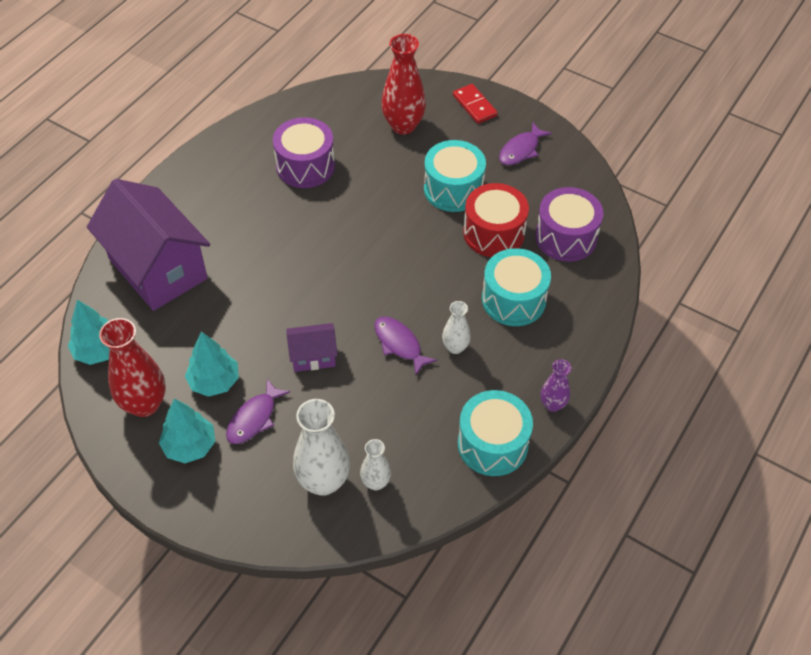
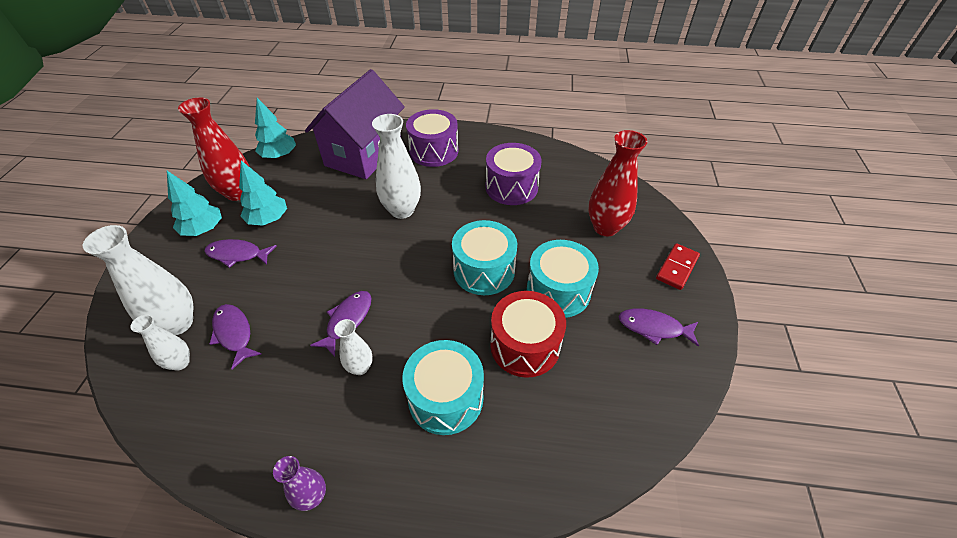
camera: 65 degrees right, 5 degrees down
(279, 262) = (402, 210): none -> white vase
(313, 356) = (312, 266): purple house -> none
(364, 435) = (234, 333): none -> purple fish
(492, 444) = (243, 450): turquoise drum -> turquoise drum (484, 270)
(566, 237) = (563, 418): purple drum -> purple drum (434, 151)

